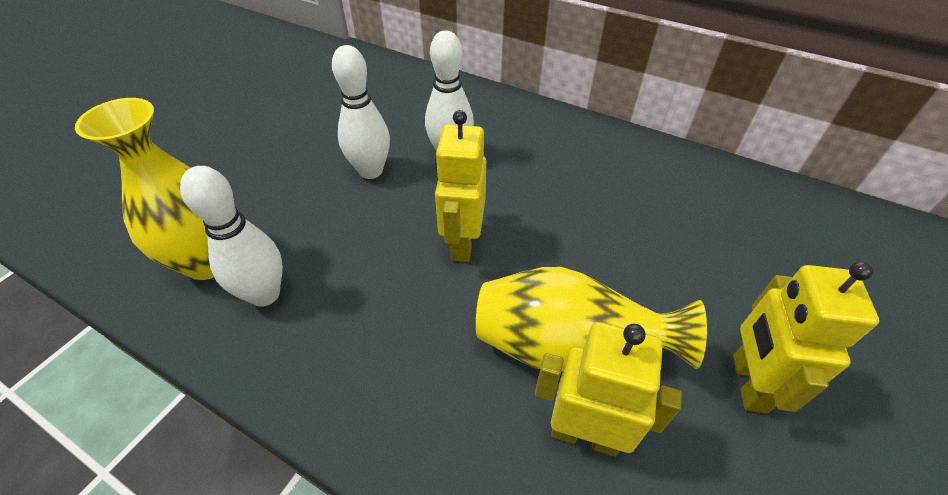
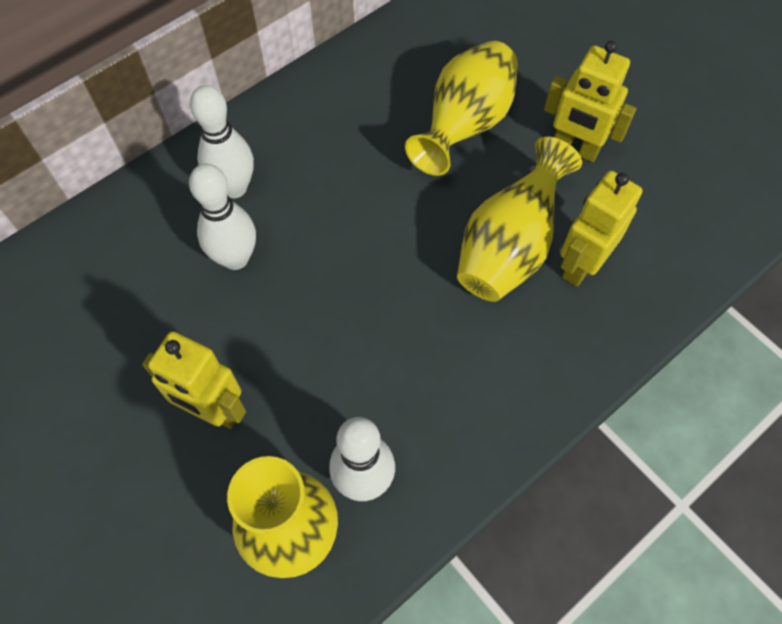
camera: 70 degrees left, 15 degrees up
(371, 171) = (222, 345): white bowling pin -> white bowling pin (234, 187)
(462, 243) = (369, 287): yellow robot -> yellow robot (213, 410)
(690, 264) = (464, 126): none -> yellow vase

